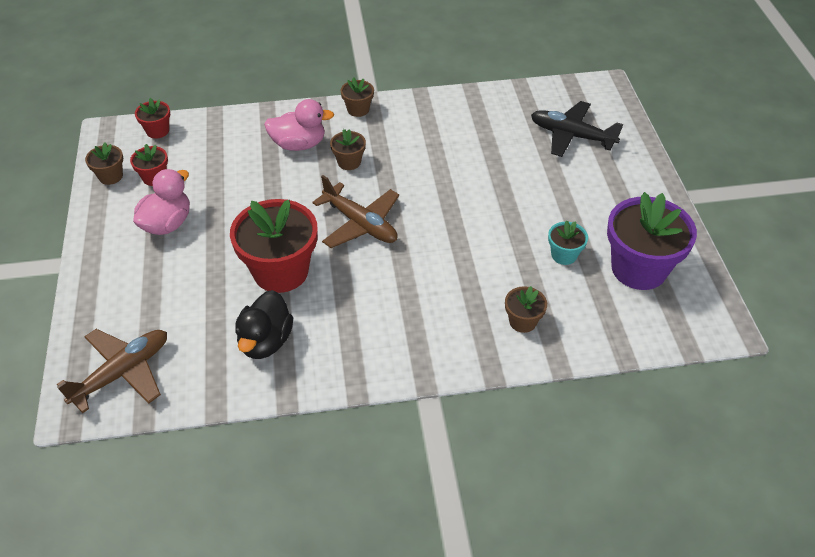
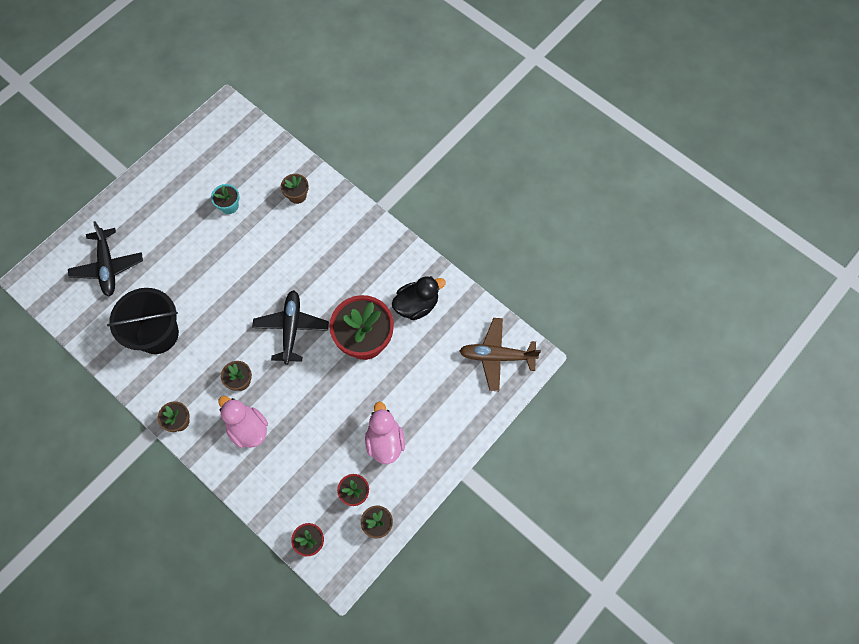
camera: 130 degrees left, 20 degrees up
(167, 224) = (385, 441): pink duck -> pink duck turned 90 degrees clockwise
(360, 224) = (291, 328): brown plane -> black plane
(460, 134) = (157, 334): none -> black bucket
(639, 269) = (211, 165): purple flower pot -> none

